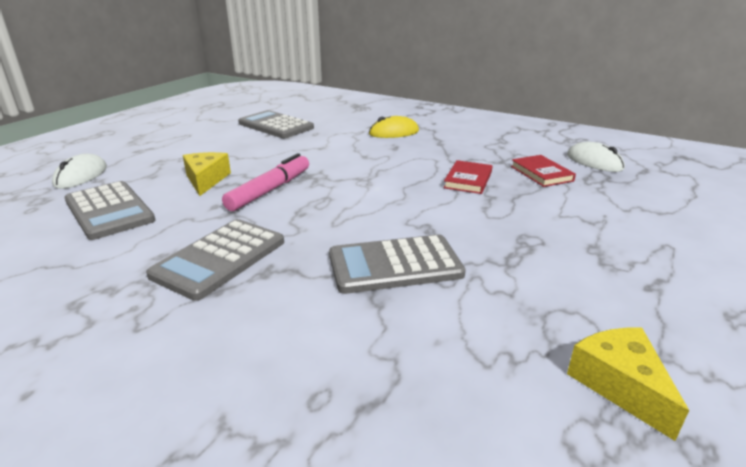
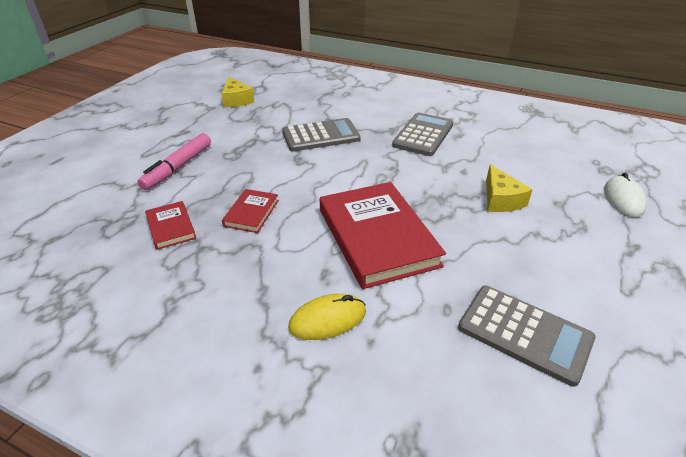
camera: 175 degrees right, 10 degrees up
(109, 210) = (536, 163): grey calculator -> none
(270, 190) = (432, 190): pink marker -> pink marker (178, 167)
(347, 162) = (377, 237): none -> red book
(594, 162) = (91, 253): white mouse -> none

